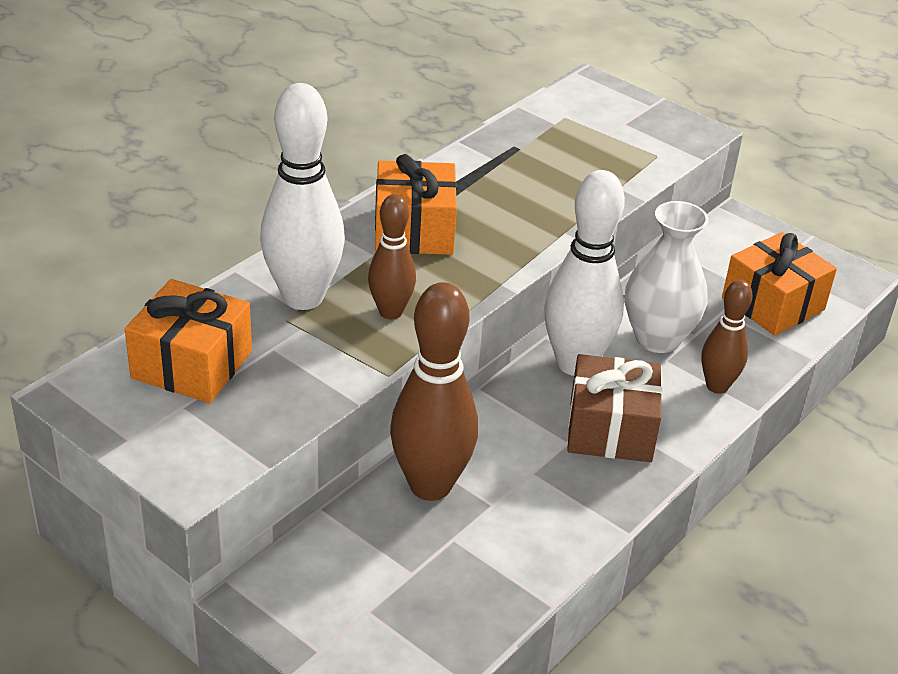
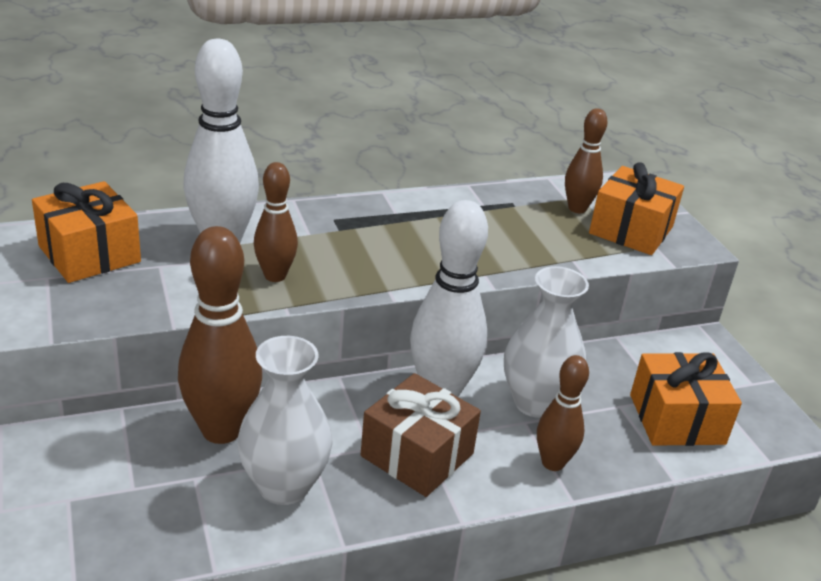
camera: 30 degrees right, 5 degrees down
(414, 230) = (361, 230): orange gift -> orange gift (631, 230)
(533, 508) = (284, 486): none -> white vase
(574, 130) = (577, 208): none -> brown bowling pin

